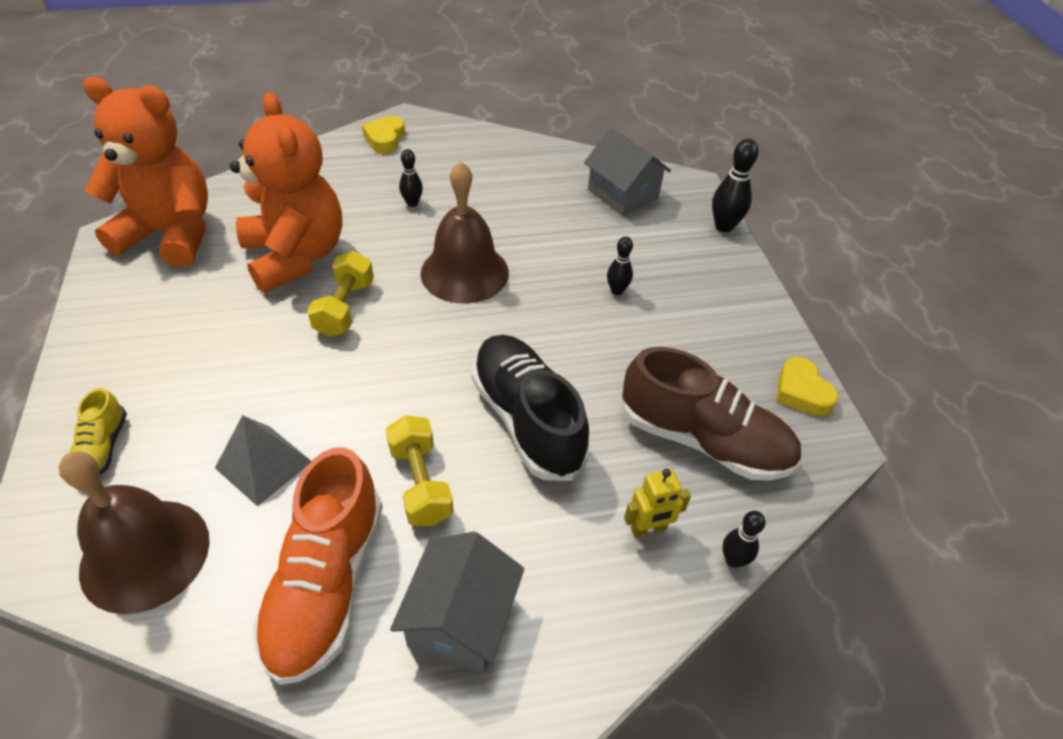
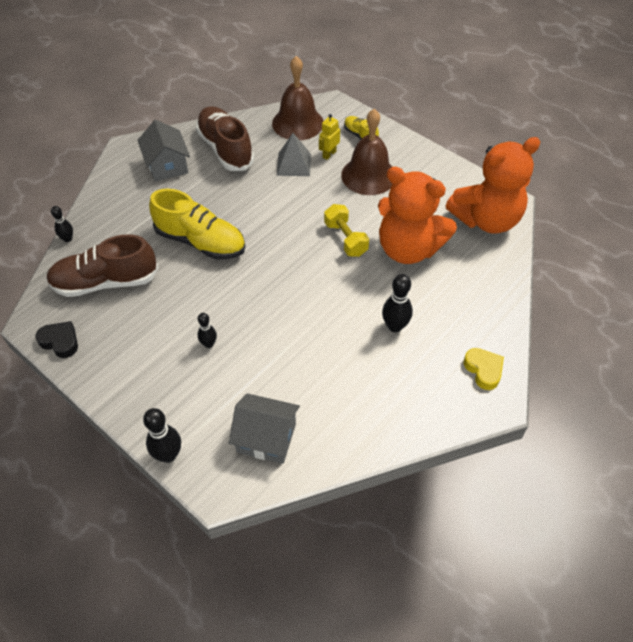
camera: 145 degrees right, 5 degrees up
(327, 583) = (225, 149): orange shoe -> brown shoe
(412, 203) = (395, 326): black bowling pin -> black bowling pin, size x1.60
(420, 483) = (224, 193): yellow dumbbell -> none
(464, 272) = (308, 298): brown bell -> brown bell (368, 175)
(527, 419) = (201, 242): black shoe -> yellow shoe
(648, 529) = (112, 230): yellow robot -> yellow robot (329, 154)
(801, 392) = (60, 342): yellow heart -> black heart

